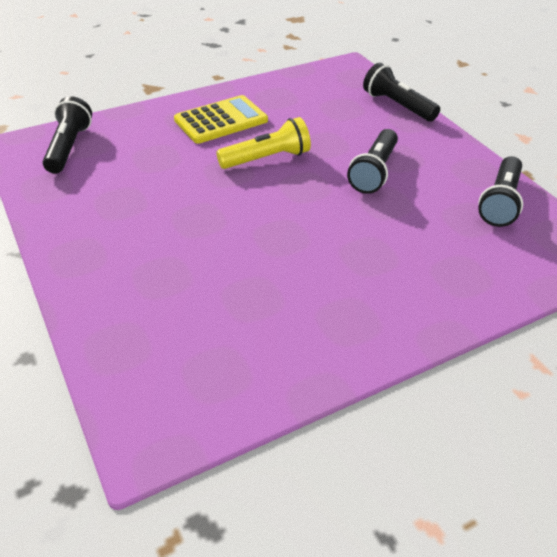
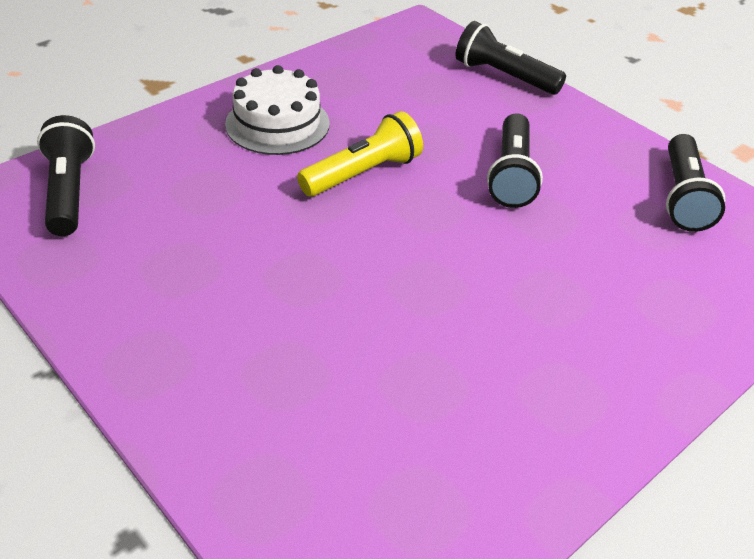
camera: 15 degrees left, 0 degrees up
(221, 120) = (277, 124): yellow calculator -> white cake

